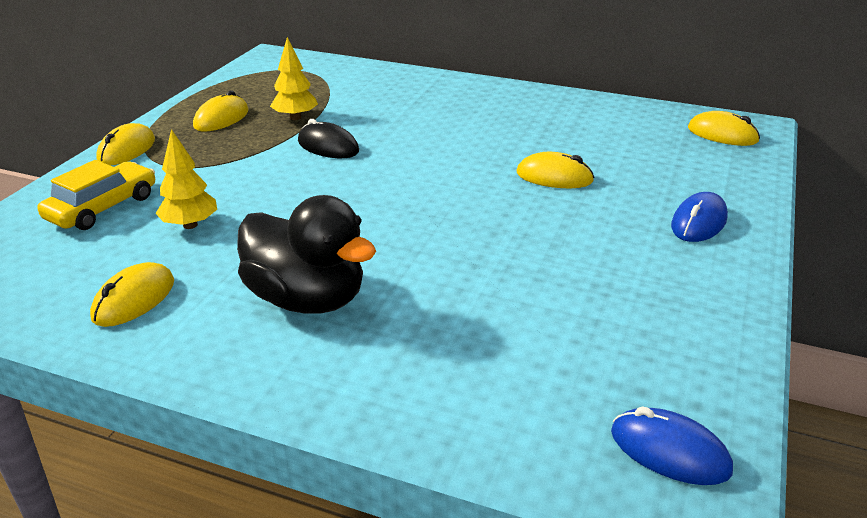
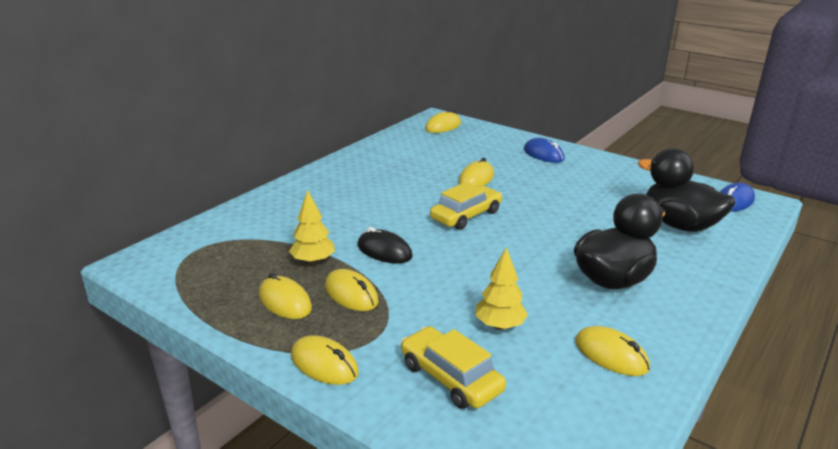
camera: 75 degrees left, 5 degrees down
(239, 143) = (351, 294): none -> yellow mouse
(328, 146) = (384, 251): black mouse -> black mouse turned 75 degrees clockwise
(438, 181) = (466, 215): none -> yellow car
(512, 368) = (679, 225): none -> black duck

